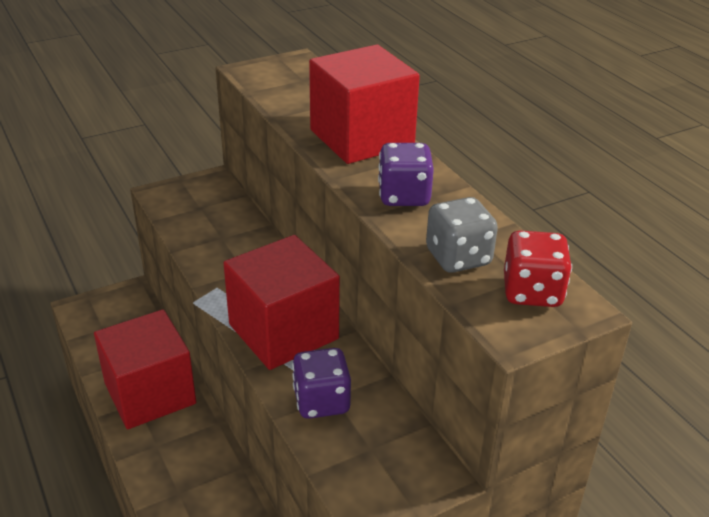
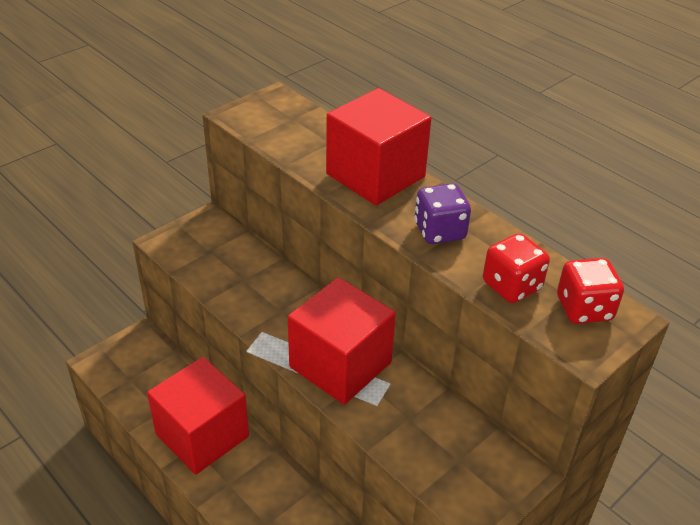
camera: 15 degrees left, 5 degrees up
(321, 401) = (401, 425): purple dice -> none
(458, 257) = (511, 286): grey dice -> red dice

